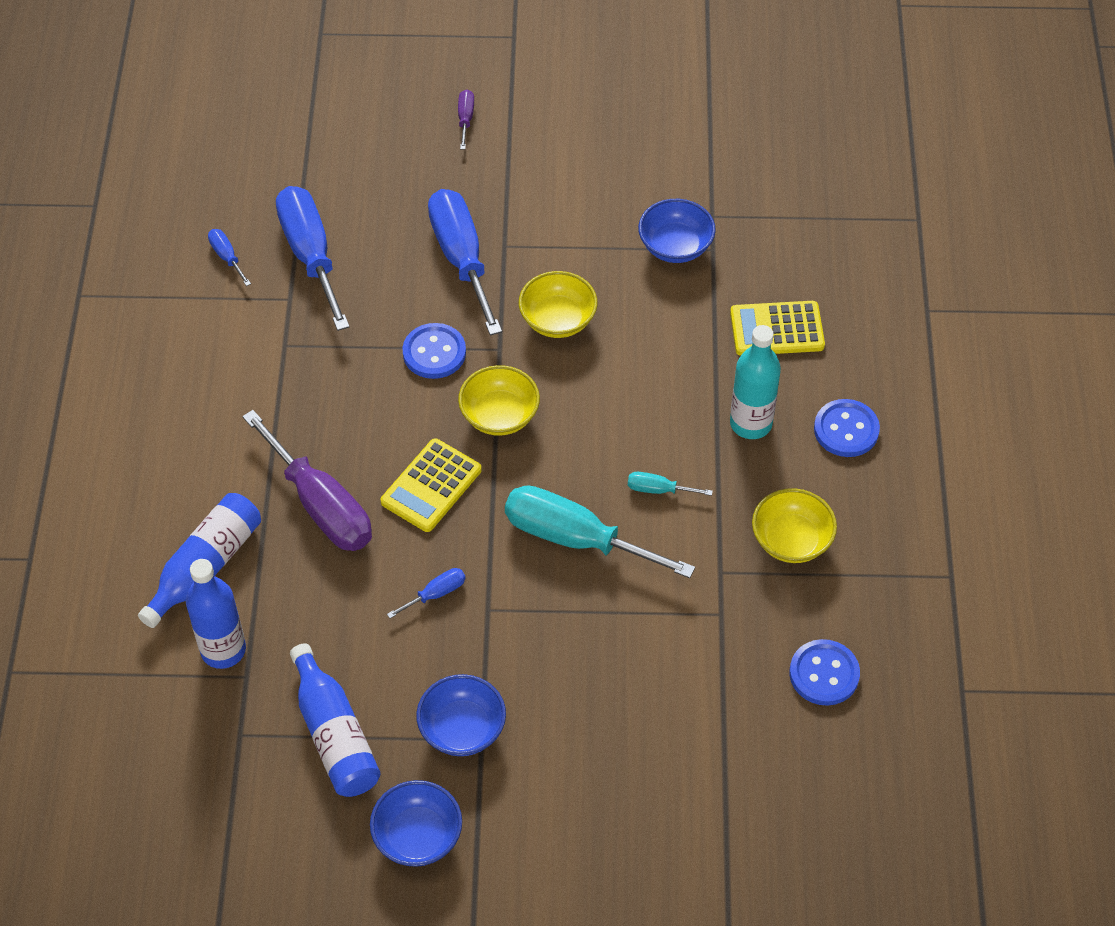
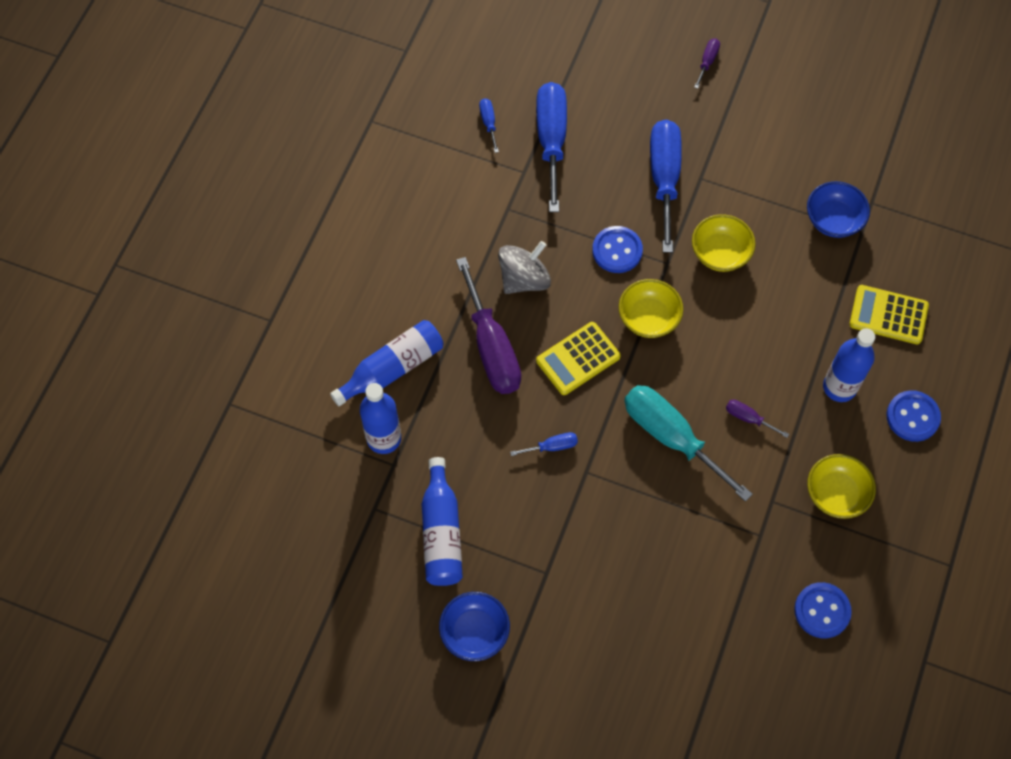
camera: 20 degrees right, 10 degrees up
(333, 417) = (524, 279): none -> grey spinning top
(462, 729) = (535, 560): blue bowl -> none
(658, 490) = (748, 418): turquoise screwdriver -> purple screwdriver
(751, 423) = (839, 387): turquoise bottle -> blue bottle

